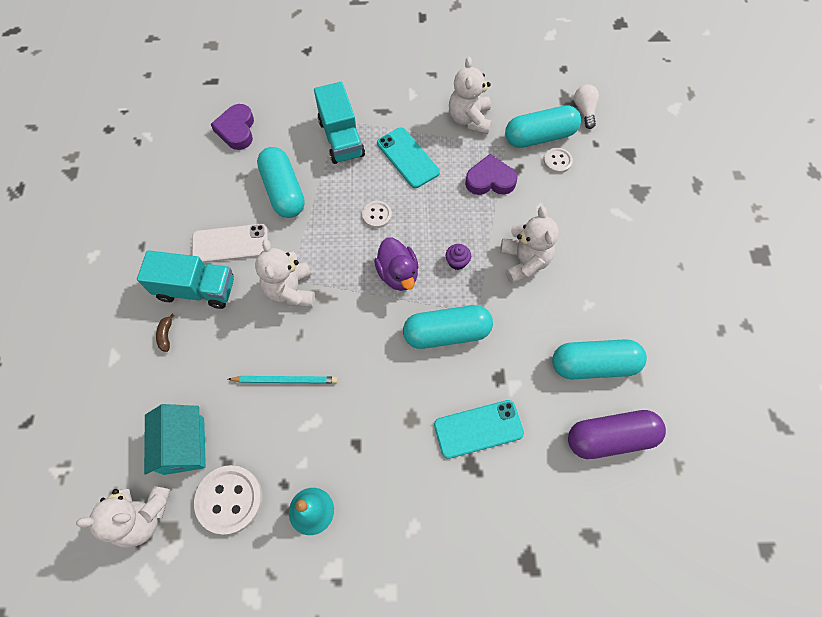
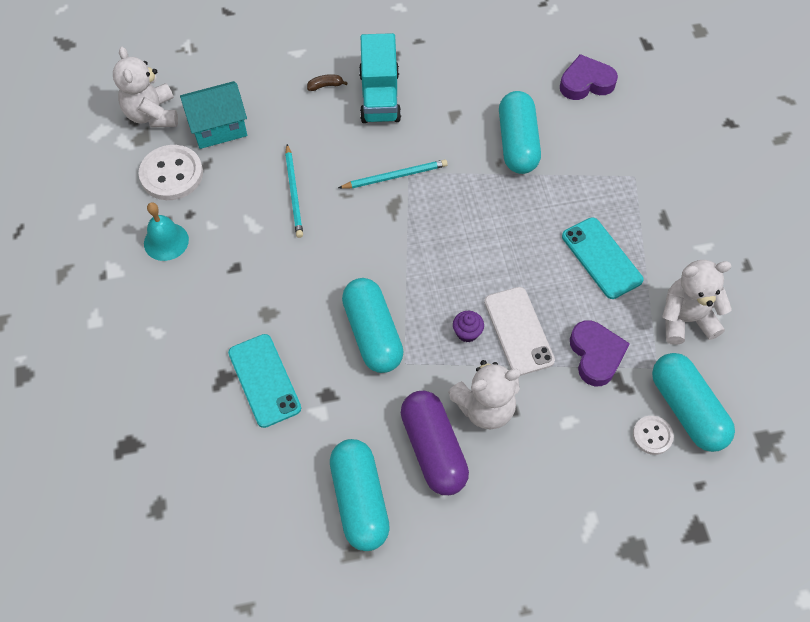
camera: 80 degrees right, 5 degrees down
(230, 244) = (438, 112): white phone -> white phone (518, 331)
(283, 191) = (517, 143): turquoise capsule -> turquoise capsule turned 60 degrees counterclockwise
(291, 290) = (395, 176): white teddy bear -> turquoise pencil
(341, 138) = (608, 184): turquoise truck -> none
(377, 215) = (510, 239): white button -> none
(398, 274) = (437, 273): purple duck -> none
(408, 158) = (601, 258): turquoise phone -> turquoise phone turned 75 degrees counterclockwise
(584, 111) = (754, 466): white light bulb -> none
(610, 438) = (270, 524): purple capsule -> purple capsule (433, 449)

